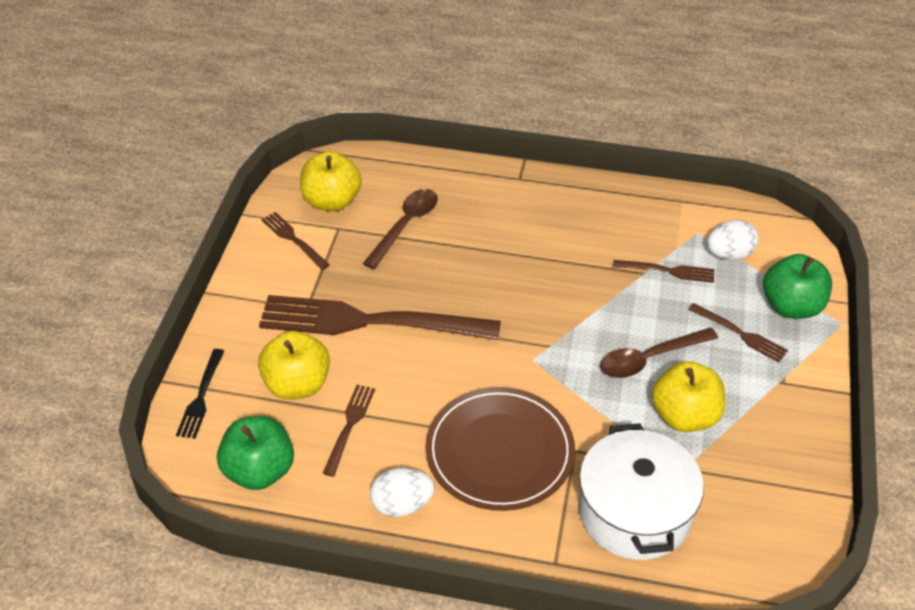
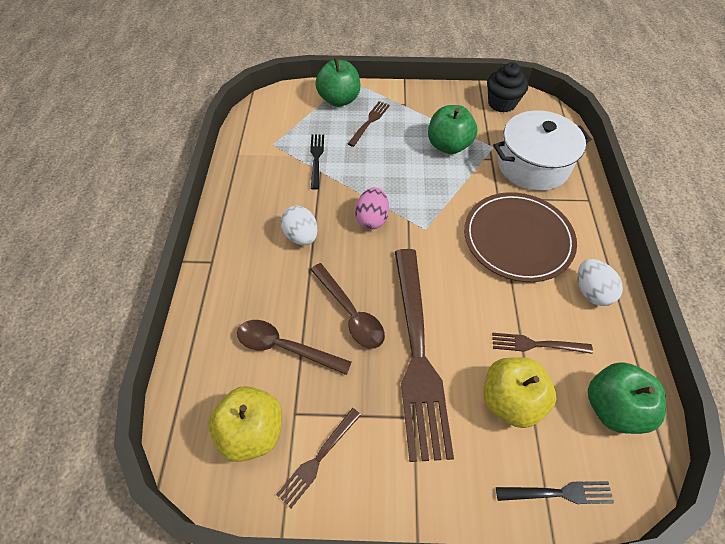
camera: 100 degrees left, 10 degrees up
(557, 311) = (372, 219): none -> pink egg
(649, 359) = (404, 164): brown spoon -> brown spoon (350, 313)
(668, 271) = (316, 158): brown fork -> black fork
(684, 416) = (448, 145): yellow apple -> green apple
(729, 254) = (294, 128): white egg -> white egg (301, 236)
(786, 512) = (501, 103): none -> black cupcake

